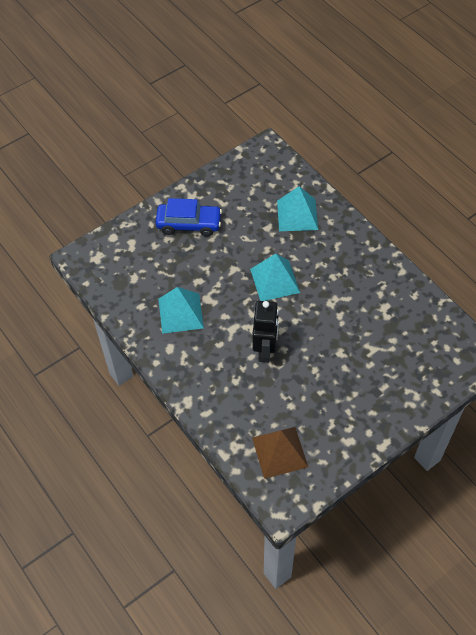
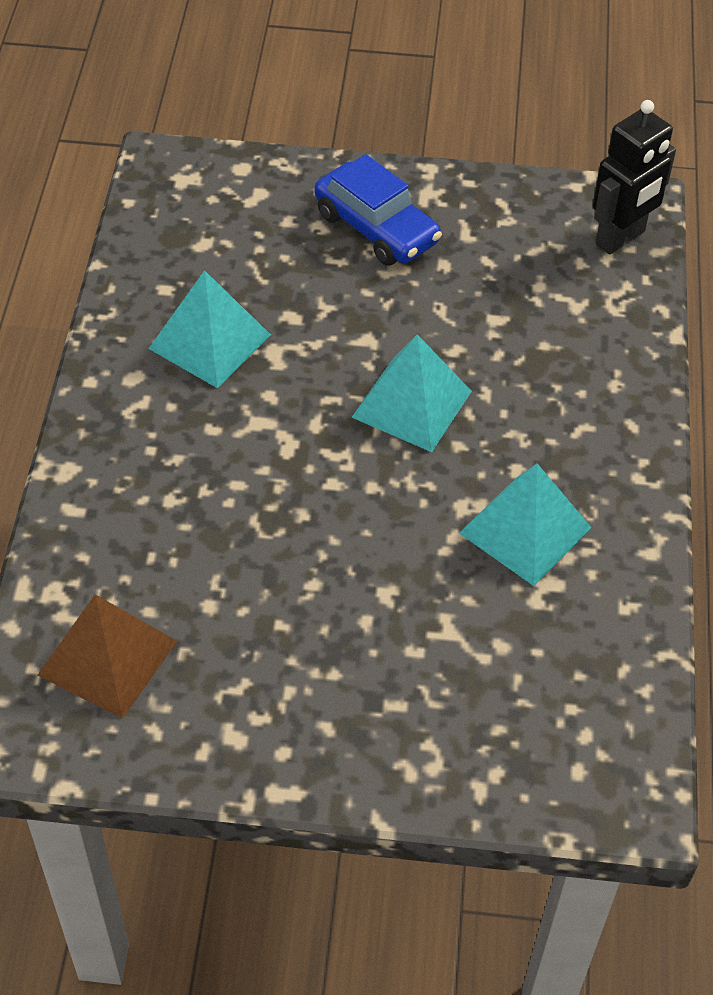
camera: 40 degrees right, 5 degrees down
(265, 350) = (270, 493): black robot -> black robot (620, 238)
(297, 215) = (569, 335): turquoise pyramid -> turquoise pyramid (525, 530)

